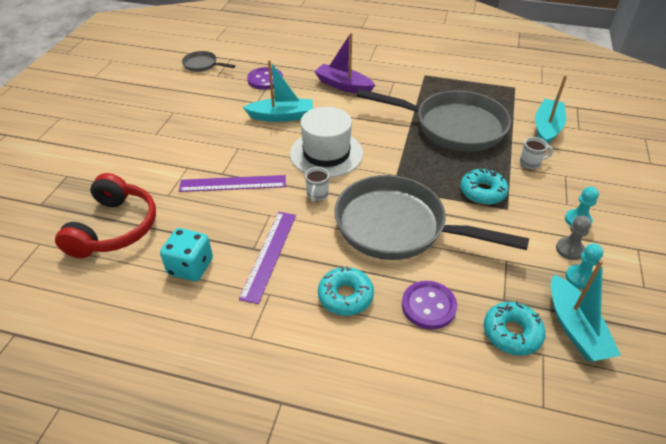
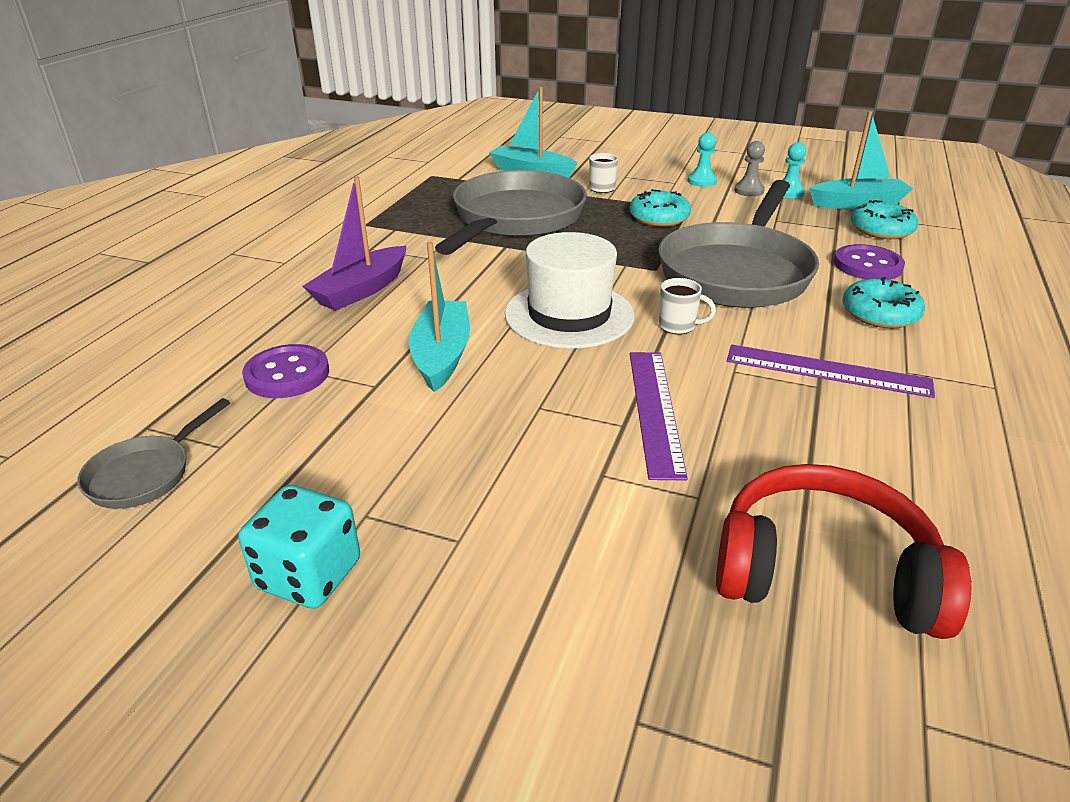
camera: 85 degrees left, 10 degrees down
(190, 267) = (889, 451): turquoise dice -> turquoise dice (309, 575)

